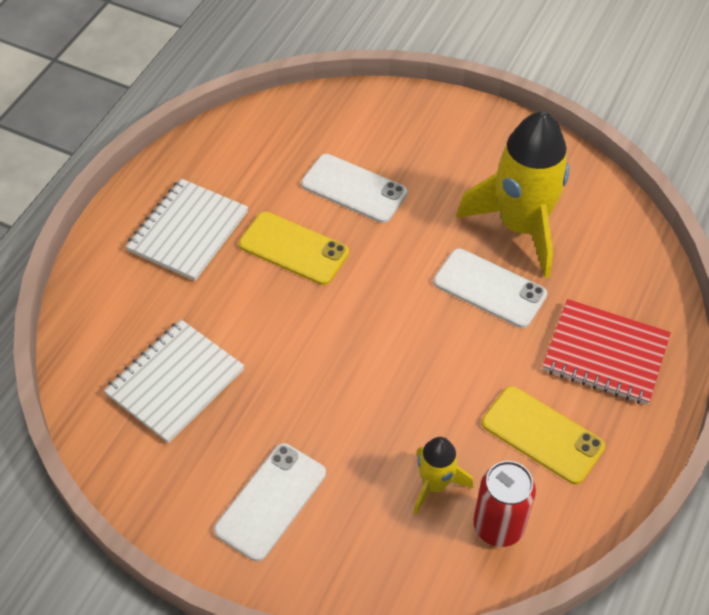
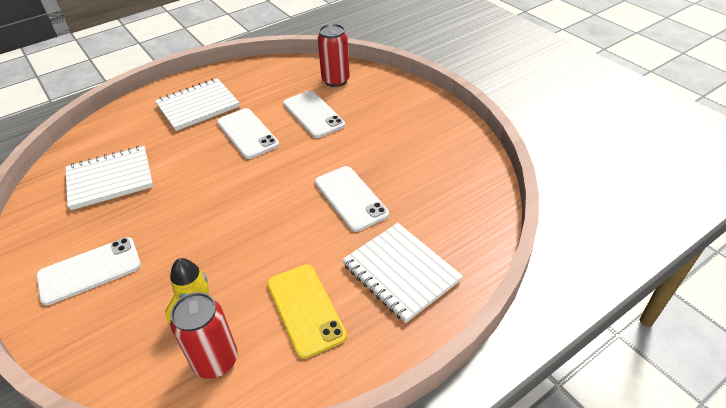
camera: 30 degrees right, 10 degrees down
(293, 249) = (247, 133): yellow phone -> white phone
(340, 125) = (335, 80): none -> red can
(521, 226) = (405, 169): yellow rocket -> none
(605, 354) = (401, 272): red notebook -> white notebook

